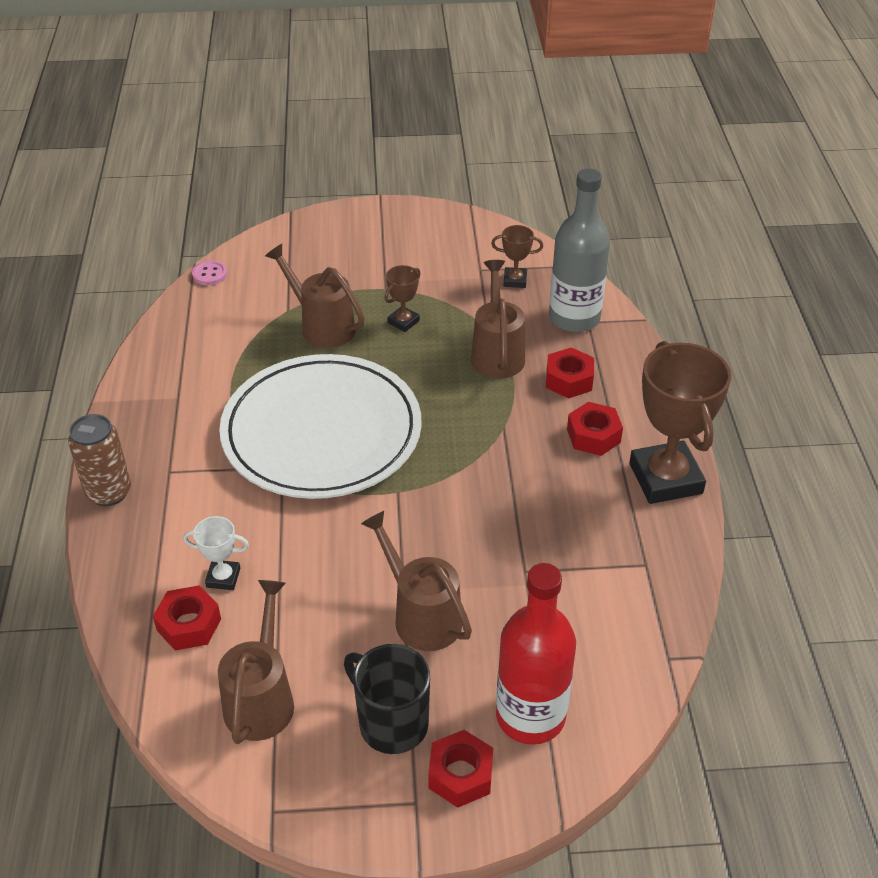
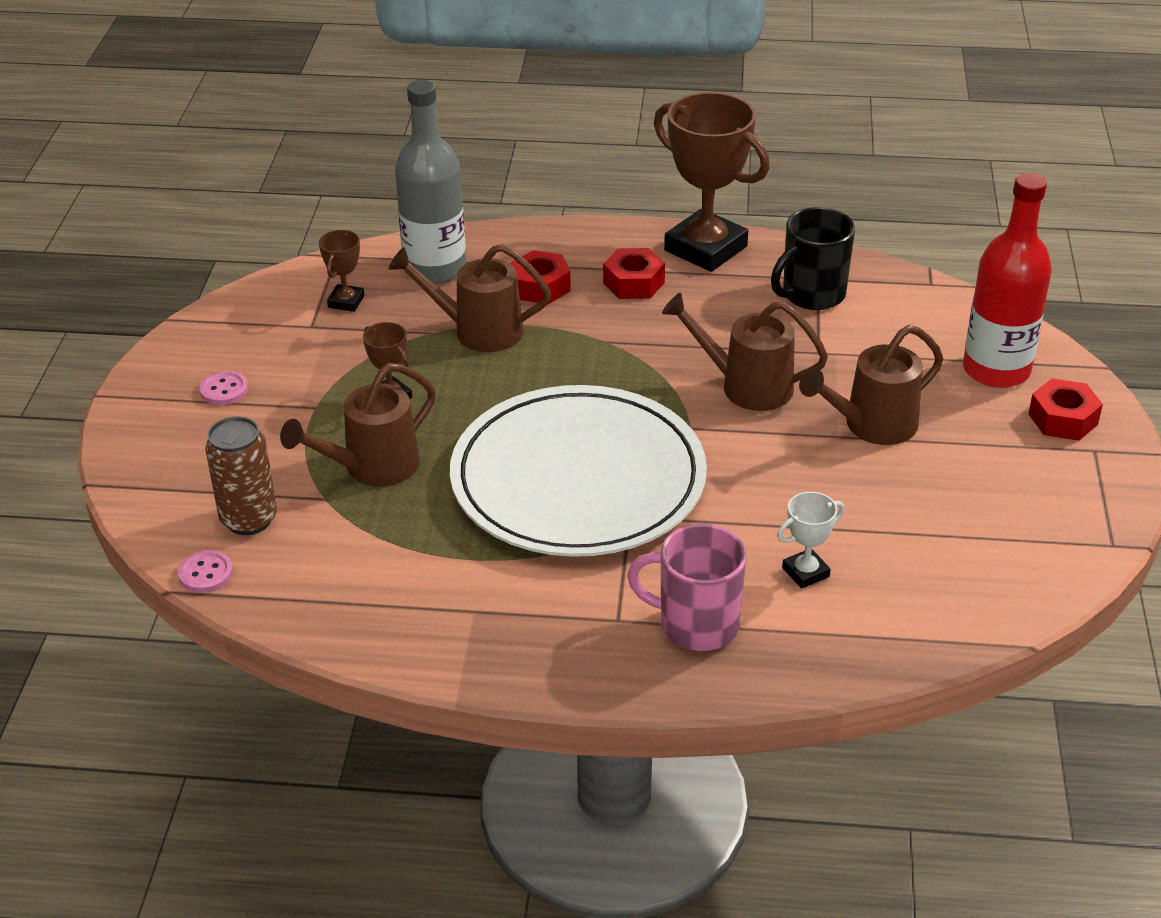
camera: 80 degrees left, 5 degrees down
(109, 492) = (645, 678): brown can -> brown can (249, 519)
(163, 515) = (696, 625): none -> pink mug
(189, 624) = (874, 602): red nut -> none
(223, 578) = (805, 572): white trophy -> white trophy turned 45 degrees clockwise
(262, 697) = (976, 546): brown watering can -> brown watering can (745, 386)
(391, 723) = (1006, 457): black mug -> black mug (811, 295)
(395, 245) = (224, 390): none -> pink button
(665, 478) = (705, 248): brown trophy -> brown trophy turned 45 degrees clockwise

